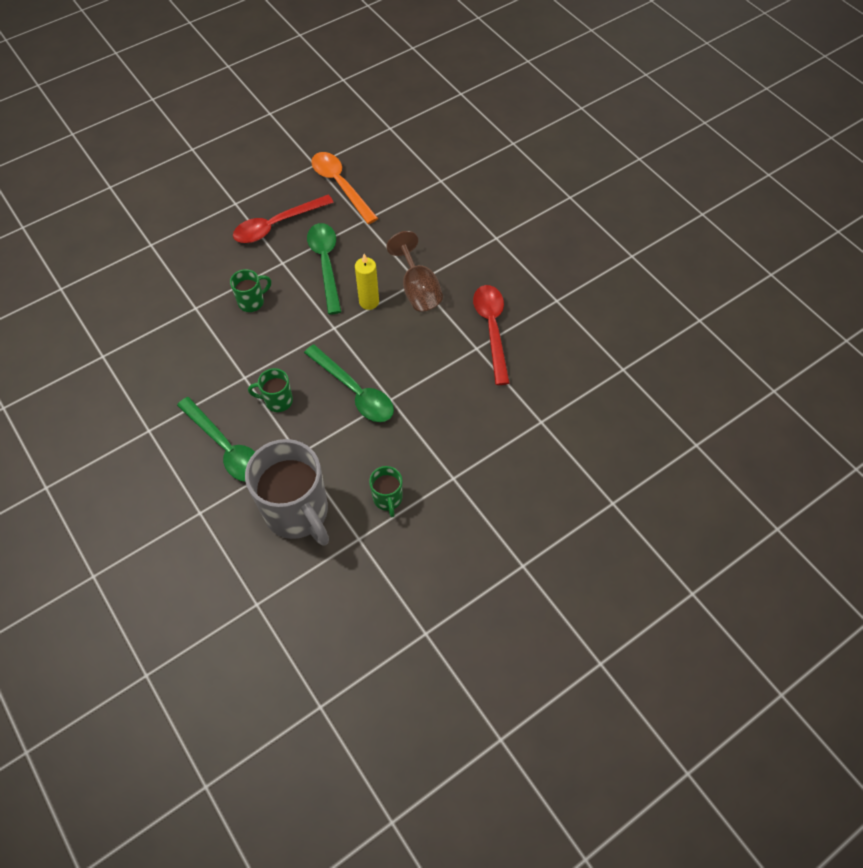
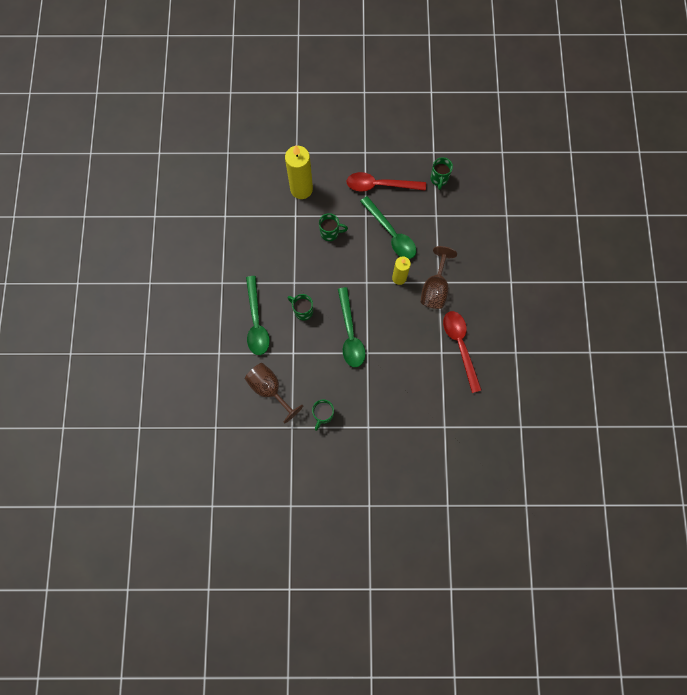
camera: 35 degrees right, 15 degrees up
(183, 277) = (301, 189): none -> yellow candle
(298, 512) = (270, 389): grey mug -> brown goblet
(326, 264) = (391, 233): green spoon -> green spoon turned 120 degrees clockwise
(340, 185) = (439, 179): orange spoon -> green mug
(492, 329) = (460, 346): red spoon -> red spoon turned 45 degrees counterclockwise

